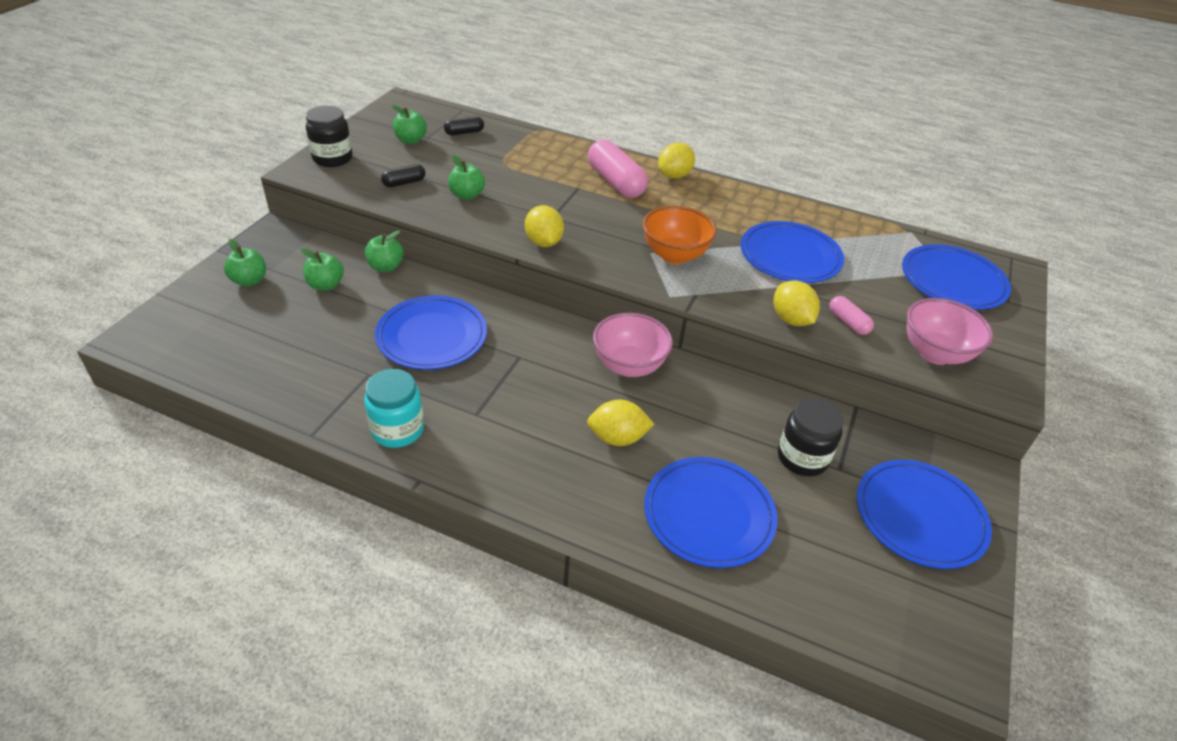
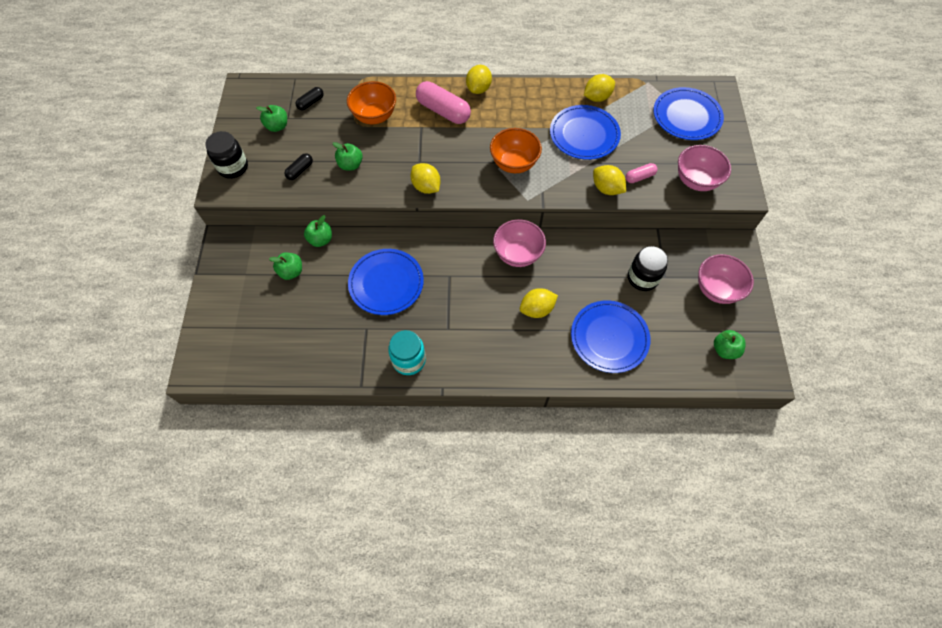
camera: 20 degrees left, 20 degrees up
(249, 280) = (237, 290): green apple -> green apple (724, 350)
(528, 163) = (374, 116): none -> orange bowl
(829, 226) = (597, 97): none -> yellow lemon
(848, 322) = (639, 177): pink capsule -> pink capsule turned 60 degrees counterclockwise
(920, 516) = (716, 289): blue plate -> pink bowl

